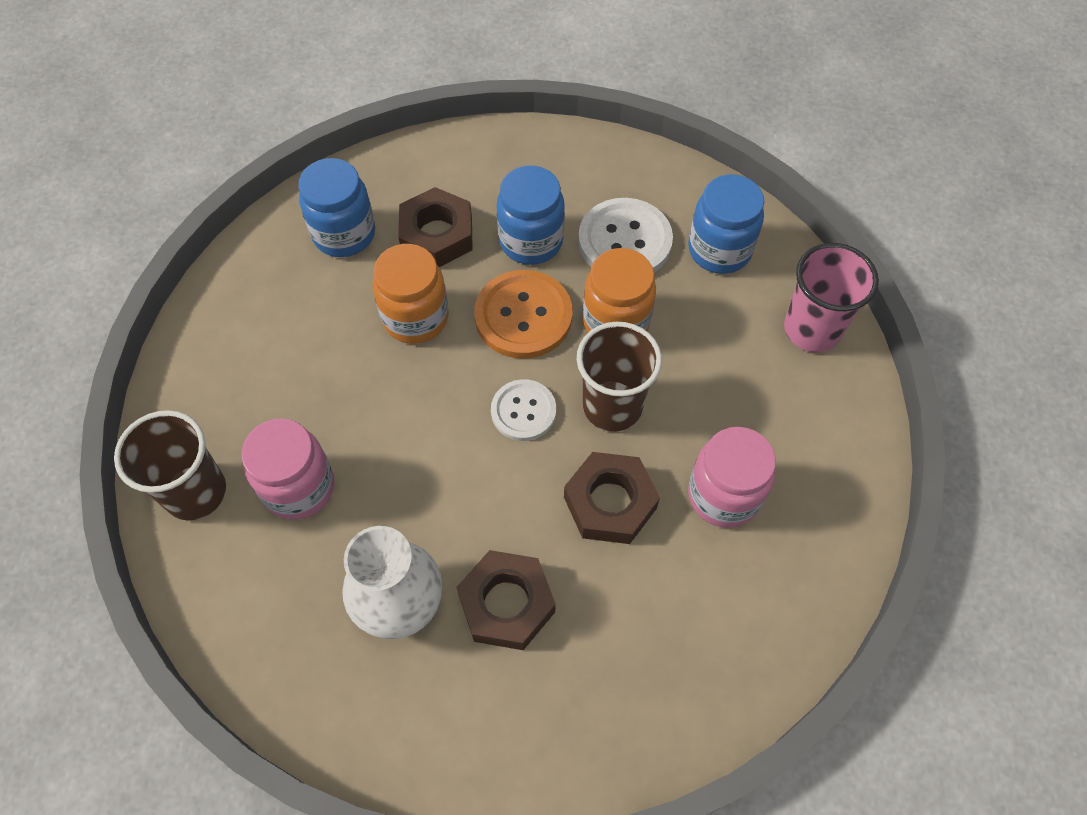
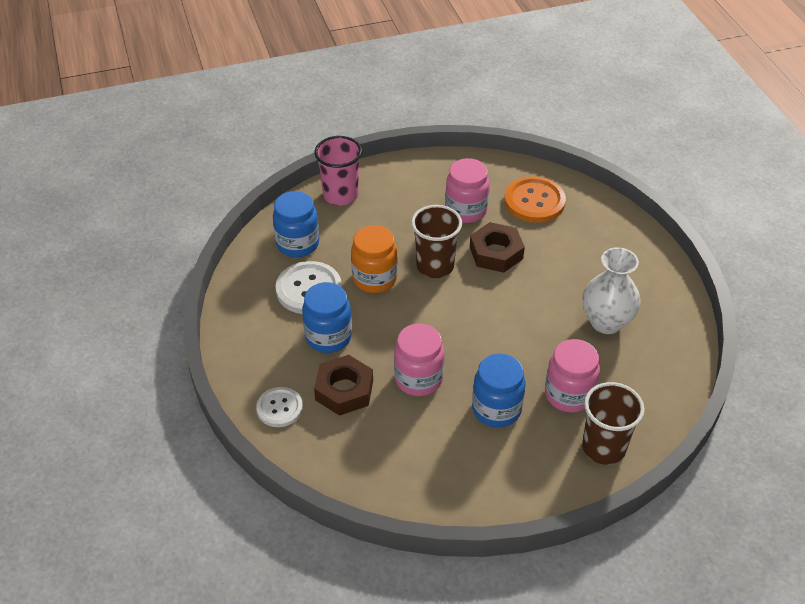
camera: 110 degrees left, 15 degrees down
(344, 234) = (366, 446): blue jar -> blue jar (496, 409)
(415, 318) = (418, 379): orange jar -> pink jar
(506, 604) = (577, 279): brown nut -> none
(523, 316) = (391, 323): orange button -> orange button (534, 201)
(523, 411) = (459, 304): white button -> white button (279, 408)

